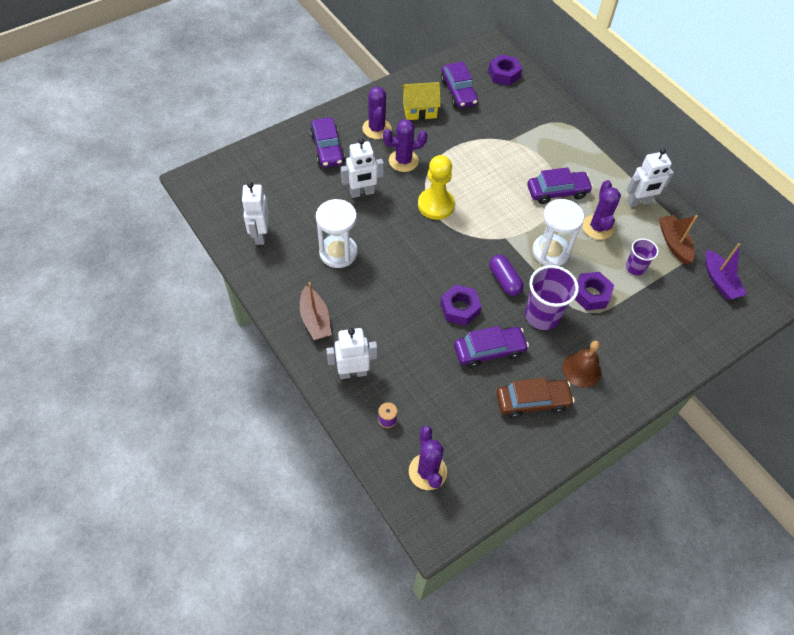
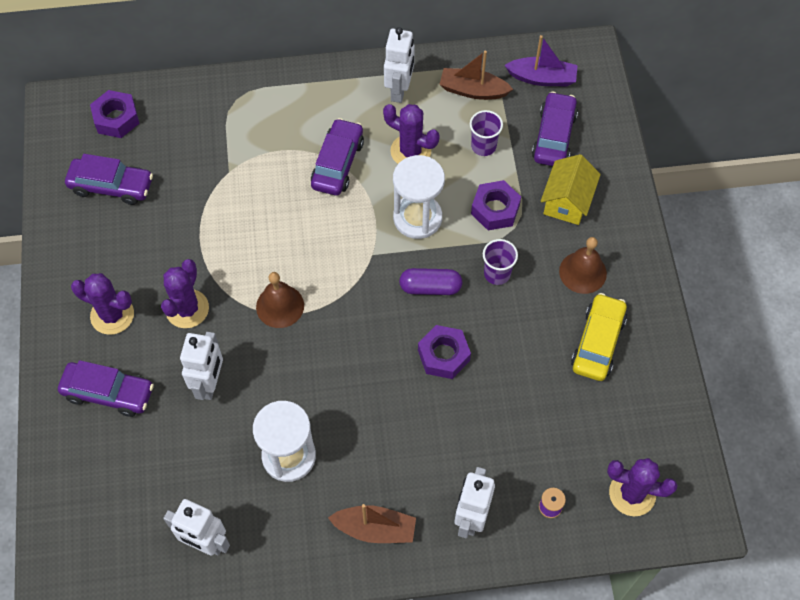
camera: 60 degrees left, 5 degrees up
(419, 110) = (113, 247): yellow house -> yellow house (567, 201)
(436, 205) = (280, 306): yellow pawn -> brown bell
(489, 351) = (514, 353): purple car -> purple car (554, 136)
(532, 401) = (597, 342): brown car -> yellow car
(542, 315) = (497, 274): purple cup -> purple cup, size x0.59

